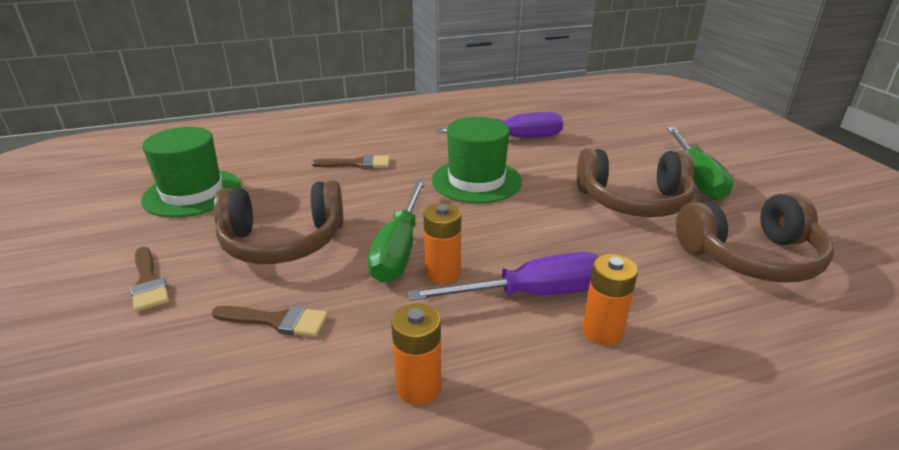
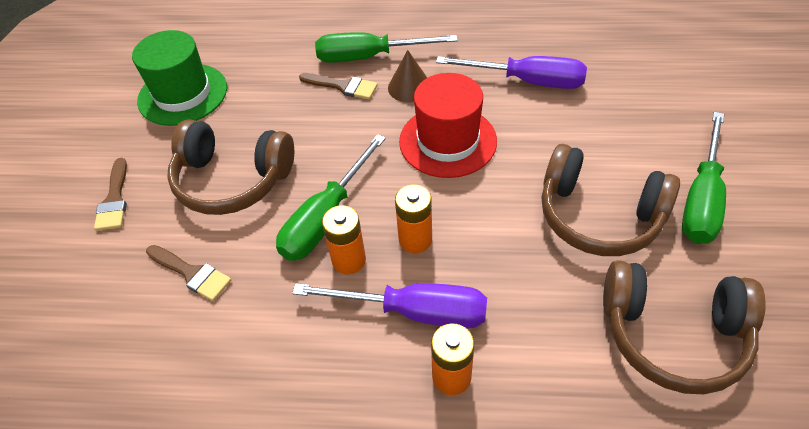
camera: 25 degrees right, 20 degrees up
(370, 144) = (369, 57): none -> green screwdriver
(418, 387) = (266, 381): orange battery -> orange battery (415, 240)
(419, 155) = (409, 87): none -> brown cone
(476, 181) = (448, 141): green hat -> red hat

